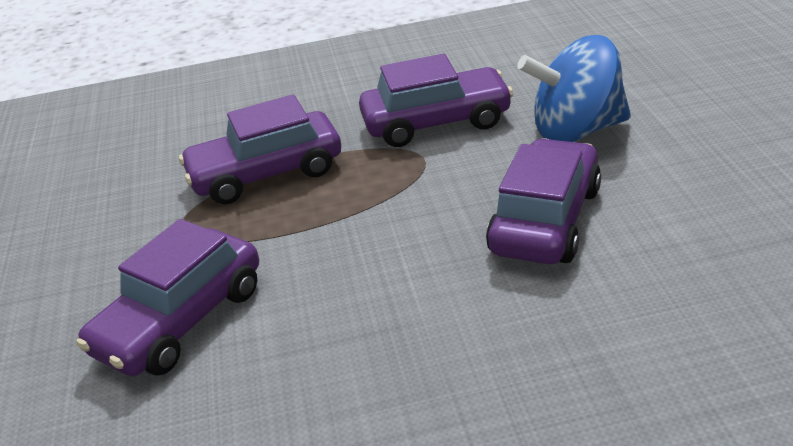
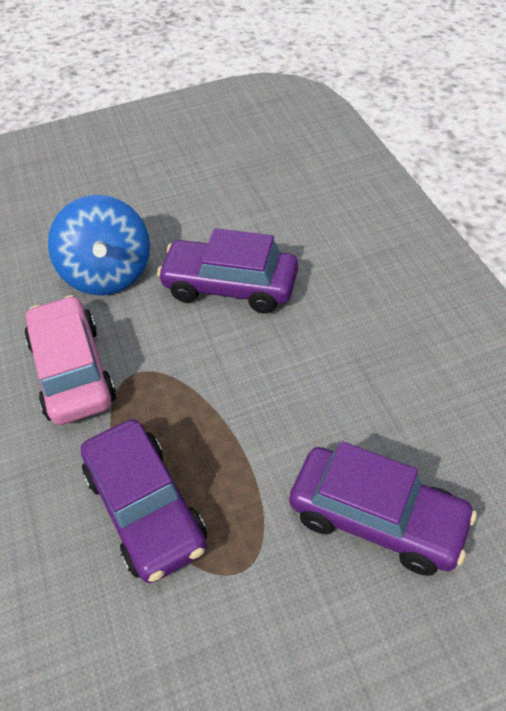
camera: 100 degrees left, 15 degrees up
(436, 122) = (73, 371): purple car -> pink car

